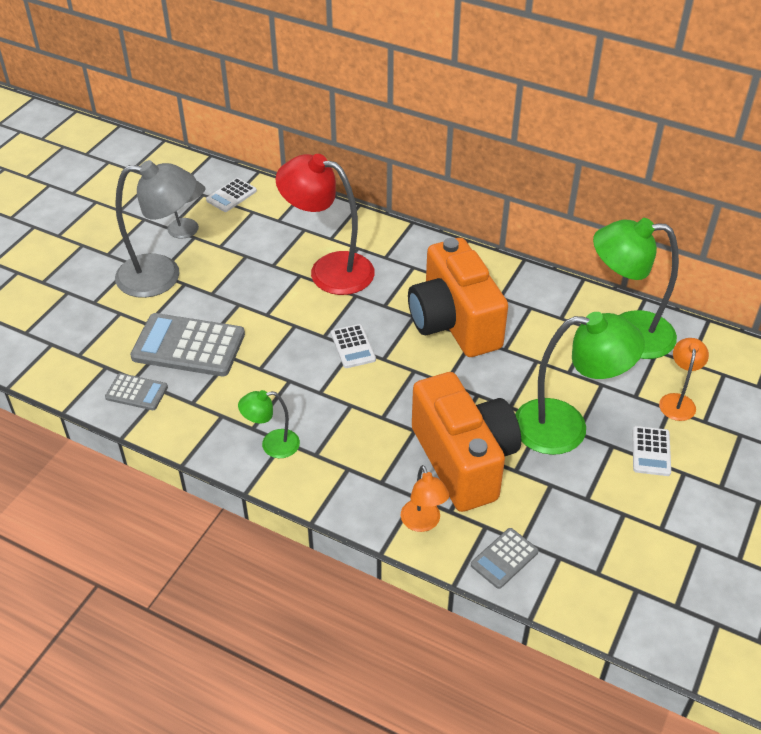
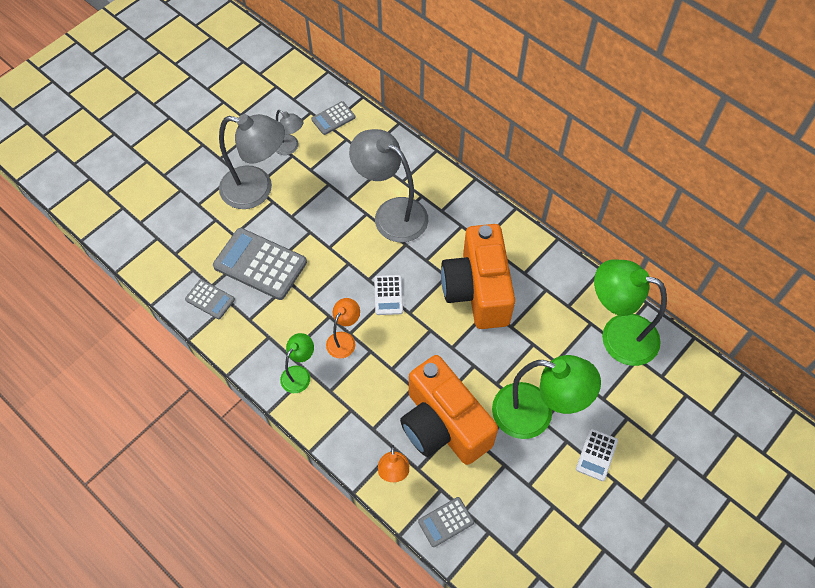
camera: 15 degrees right, 15 degrees up
(231, 195) = (333, 118): white calculator -> grey calculator
(272, 445) = (299, 374): green lamp -> green lamp turned 120 degrees clockwise
(329, 270) = (391, 213): red lamp -> grey lamp
(464, 460) = (443, 425): orange camera -> orange camera turned 150 degrees clockwise
(677, 401) = (637, 412): orange lamp -> orange lamp (344, 339)

